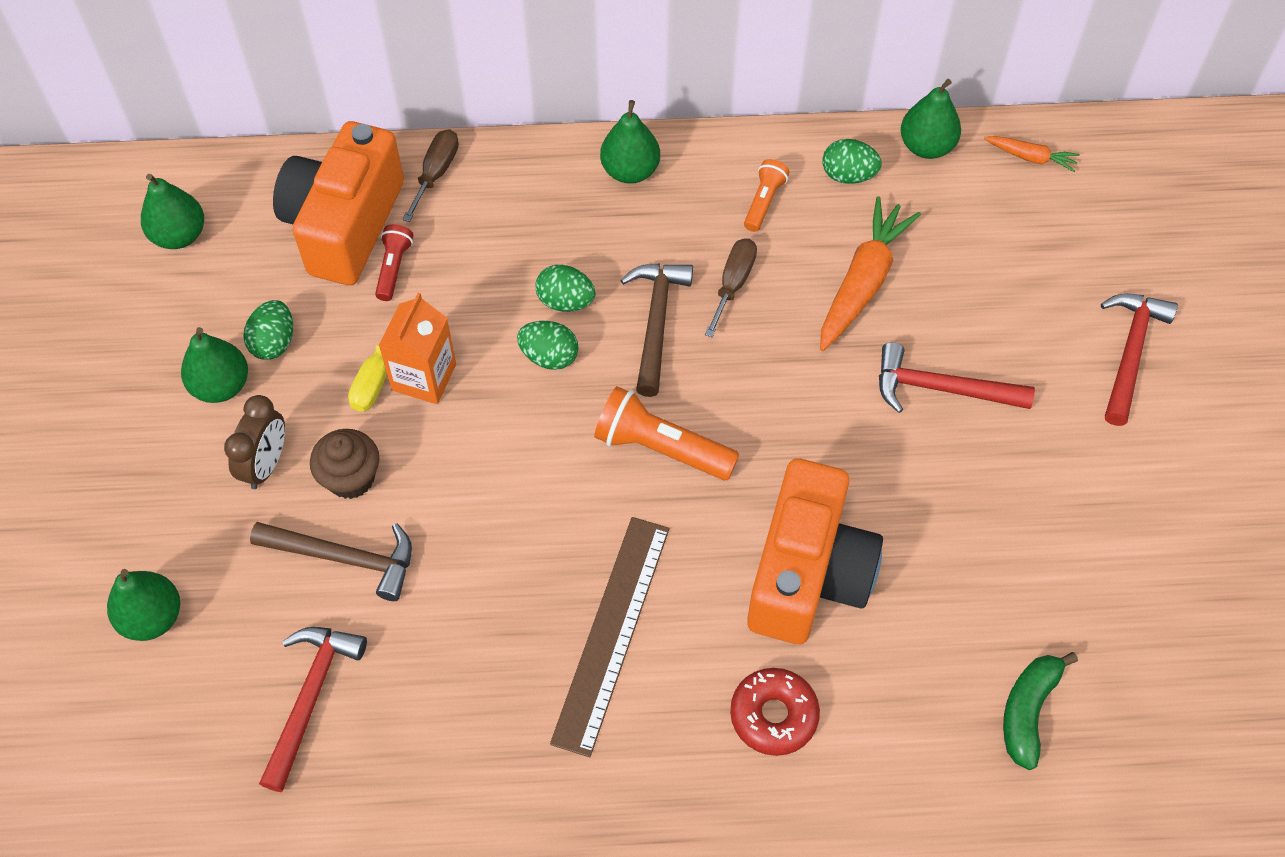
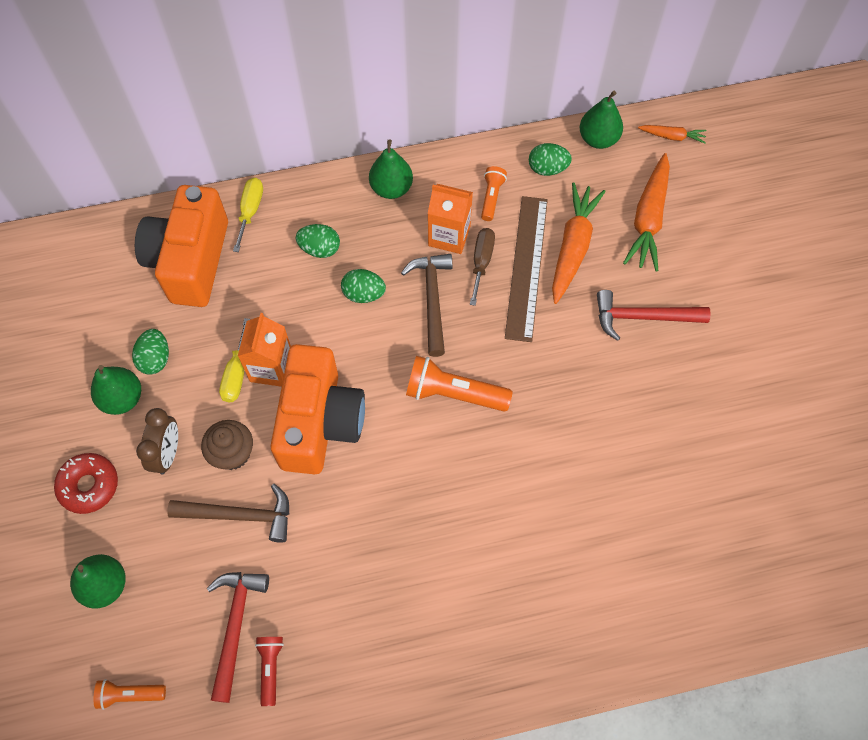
camera: 10 degrees left, 5 degrees up
(156, 760) = (130, 694): none -> orange flashlight
(179, 235) = (68, 287): green pear -> none
(393, 268) = (233, 288): red flashlight -> red flashlight (270, 668)
(436, 173) = (250, 211): brown screwdriver -> yellow screwdriver
(549, 356) = (360, 337): green egg -> green egg (320, 249)
(612, 633) = (445, 538): brown ruler -> brown ruler (527, 267)
(696, 243) = (449, 236): none -> orange carton
(773, 715) = (572, 580): red donut -> red donut (89, 485)
(808, 574) = (576, 470): orange camera -> orange camera (320, 422)
(975, 261) = (648, 219): none -> orange carrot
(1028, 711) = (748, 545): green banana -> none
(1130, 353) = (767, 270): red hammer -> none

